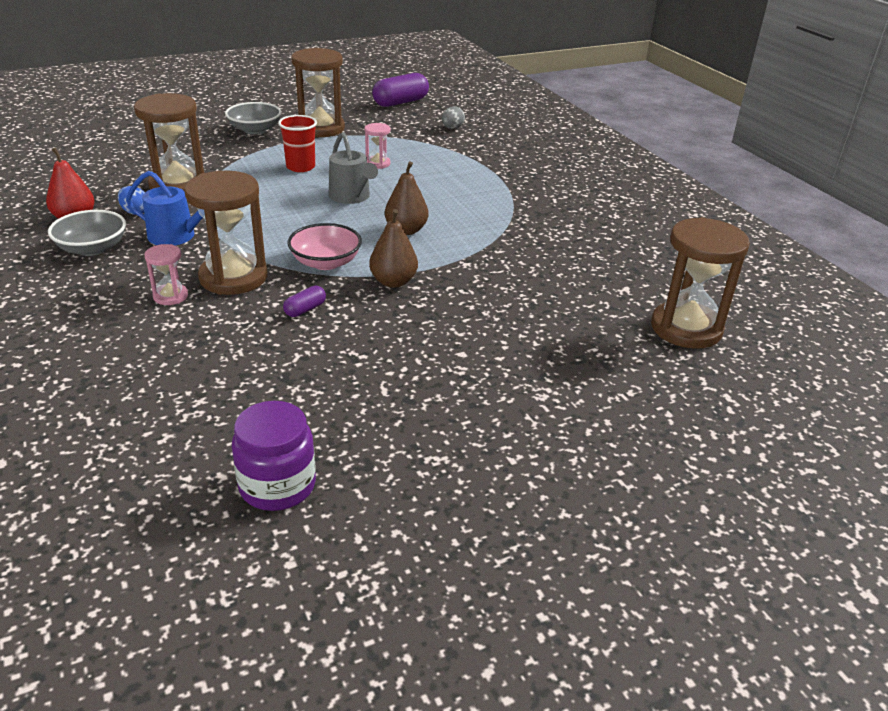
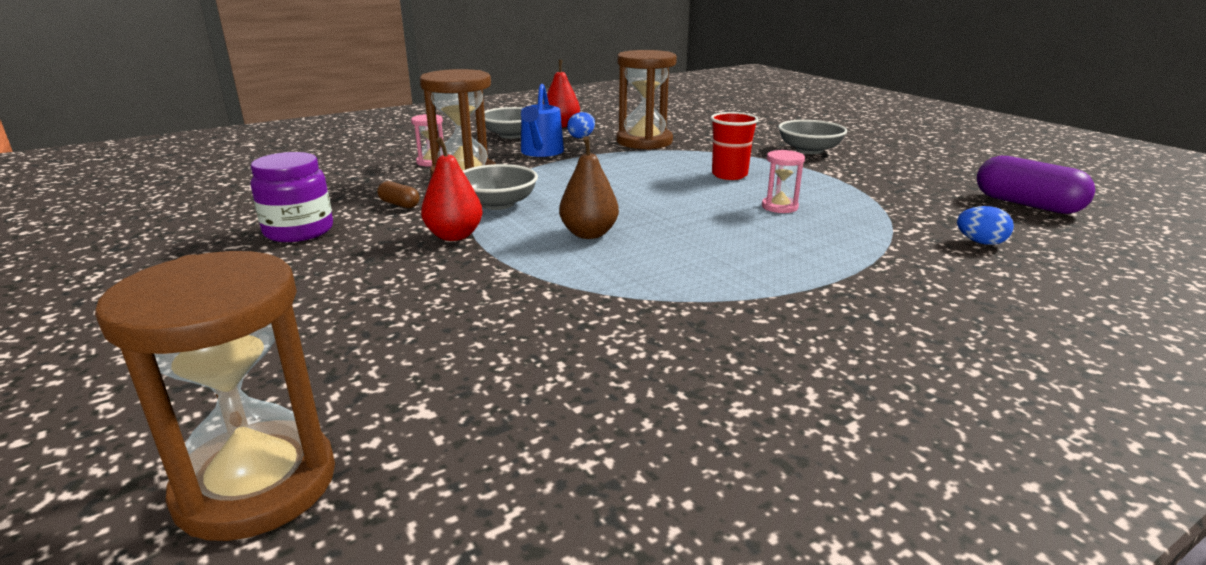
camera: 85 degrees right, 10 degrees down
(277, 485) = (124, 219): purple jar -> purple jar (299, 231)
(305, 309) = (399, 204): purple capsule -> brown capsule
(320, 128) = (855, 173): brown hourglass -> none
(325, 262) = (497, 204): pink bowl -> grey bowl
(351, 197) = (666, 202): grey watering can -> none
(393, 282) = (454, 236): brown pear -> red pear
(452, 128) = (980, 242): grey egg -> blue egg

